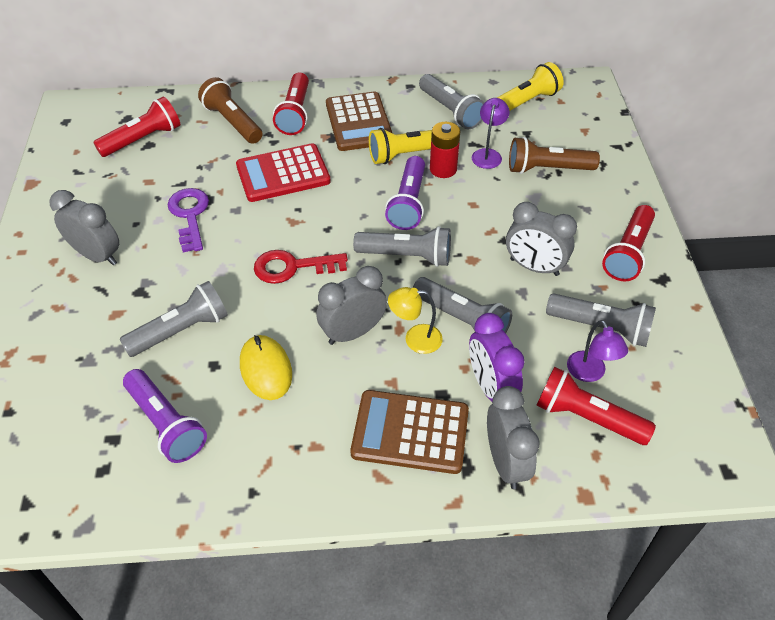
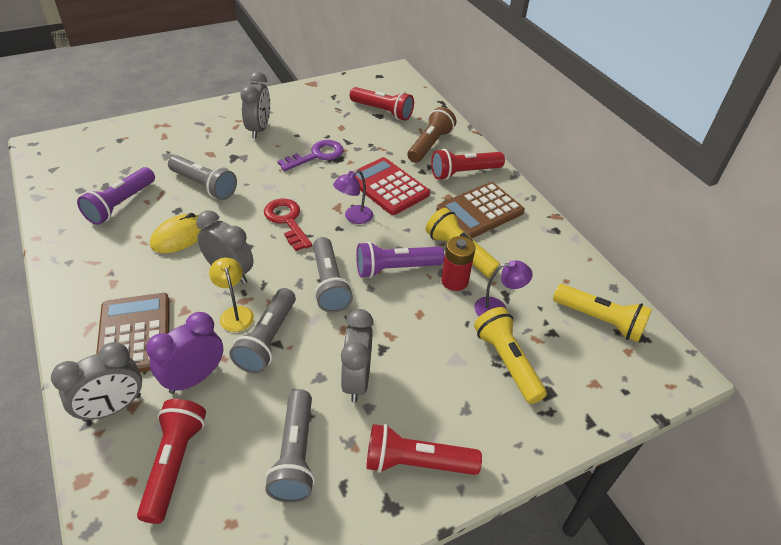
camera: 65 degrees right, 5 degrees down
(450, 111) = (541, 266): grey flashlight -> none
(547, 169) = (507, 362): brown flashlight -> yellow flashlight
(590, 373) = (231, 456): purple lamp -> purple lamp (353, 217)

